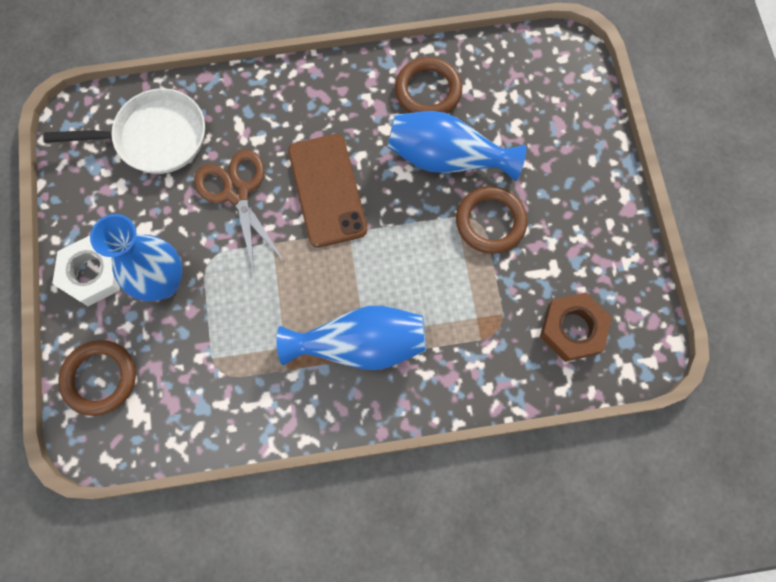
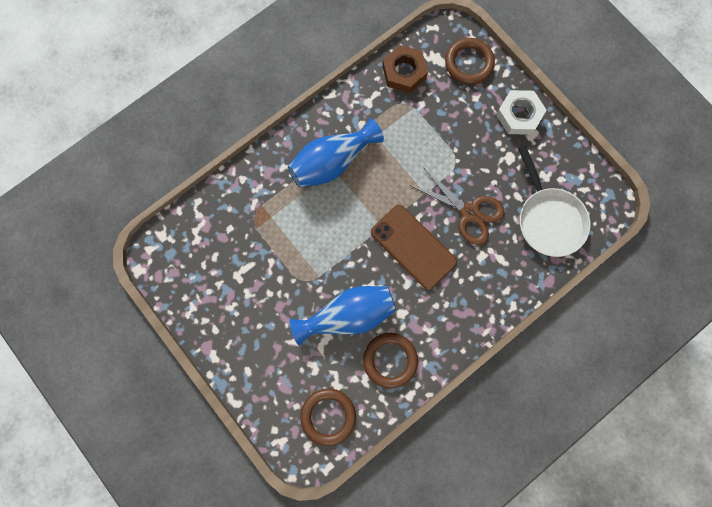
camera: 150 degrees right, 5 degrees up
(155, 137) = (548, 219): white pan -> white pan turned 75 degrees counterclockwise
(163, 282) = (473, 133): blue vase -> none
(490, 222) = (295, 285): brown ring -> brown ring (328, 416)
(573, 329) = (207, 243): brown nut -> brown nut (404, 72)

